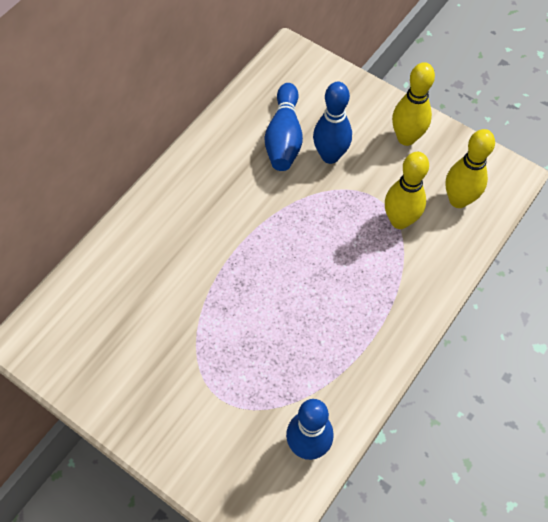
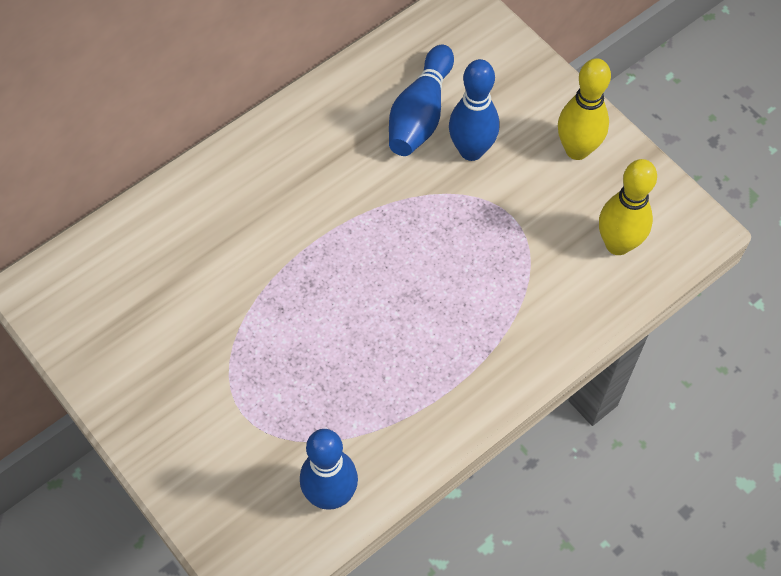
camera: 15 degrees right, 0 degrees up
(399, 220) = (533, 253): yellow bowling pin -> none

